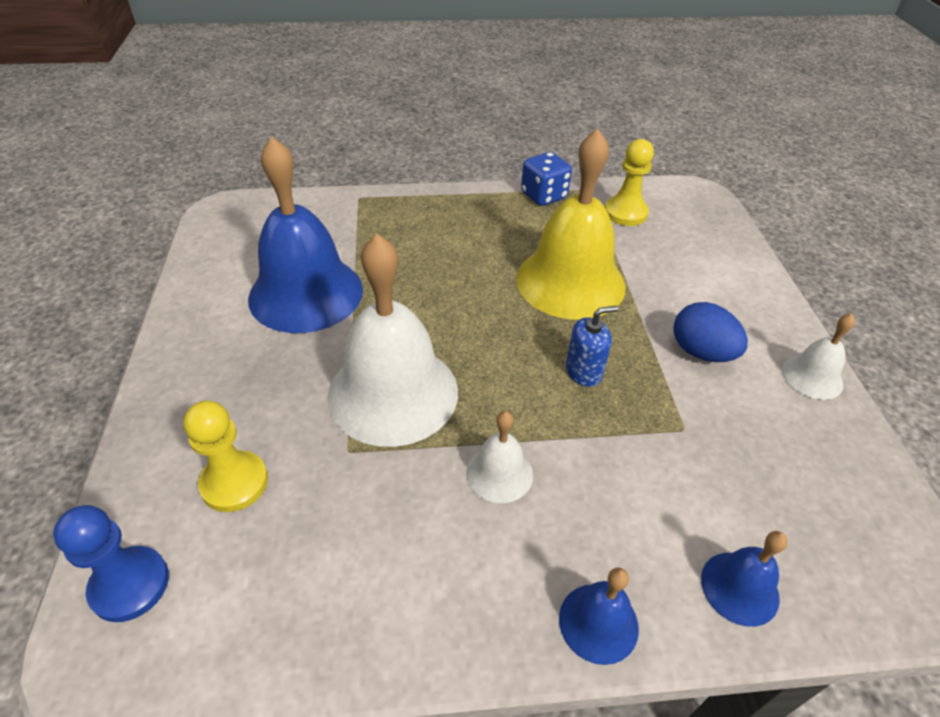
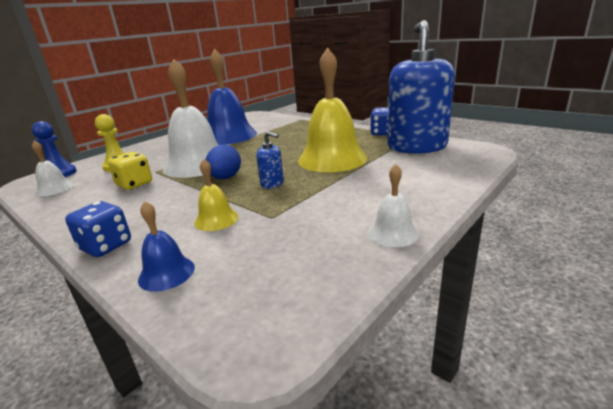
camera: 50 degrees right, 20 degrees down
(377, 500) = (134, 184): none -> yellow dice
(499, 473) = (177, 195): white bell -> white bell (54, 188)
(598, 622) = (106, 246): blue bell -> blue dice
(625, 213) = (416, 147): yellow pawn -> blue soap dispenser
(637, 476) = (216, 219): none -> yellow bell
(701, 352) = (344, 199): blue egg -> blue egg (225, 178)

